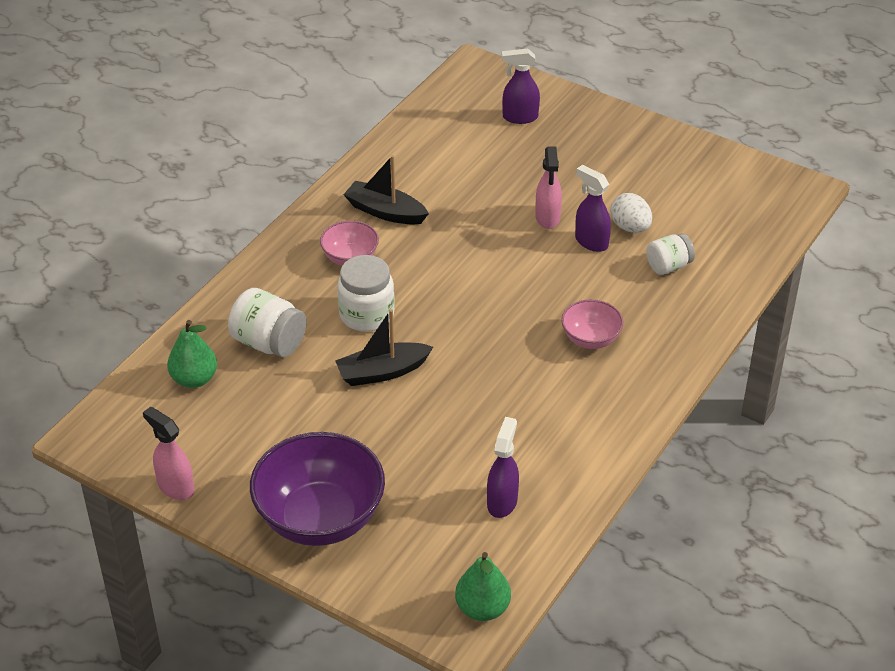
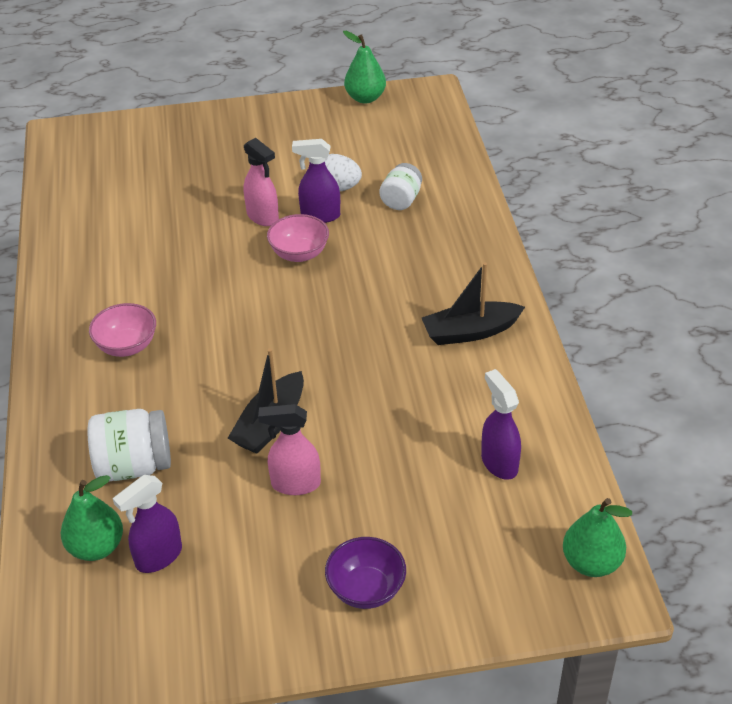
camera: 40 degrees left, 0 degrees up
(175, 487) = (195, 662): pink spray bottle -> pink spray bottle (295, 484)
(320, 518) = (366, 589): purple bowl -> purple bowl, size x0.51
(366, 315) = (199, 384): white jar -> none
(385, 212) = (114, 289): black boat -> black boat (470, 332)
(519, 117) = (146, 153): purple spray bottle -> purple spray bottle (158, 557)
(590, 339) = (409, 289): pink bowl -> pink bowl (299, 254)
(743, 164) = (365, 98): none -> green pear

